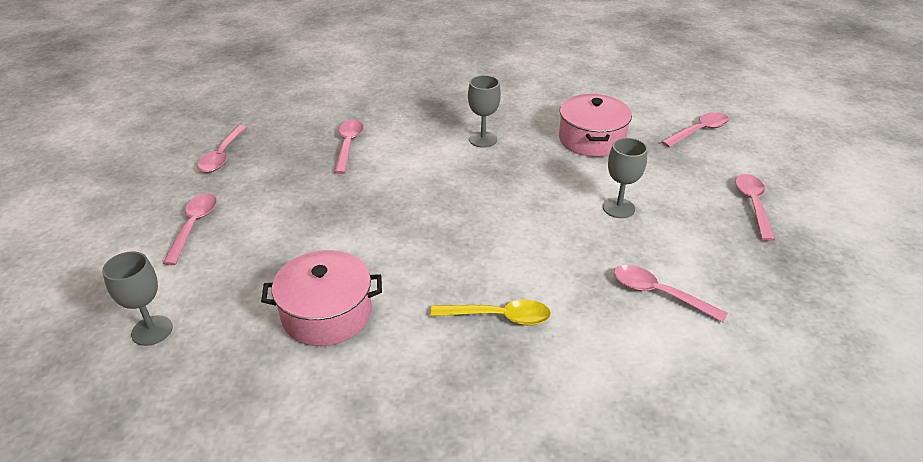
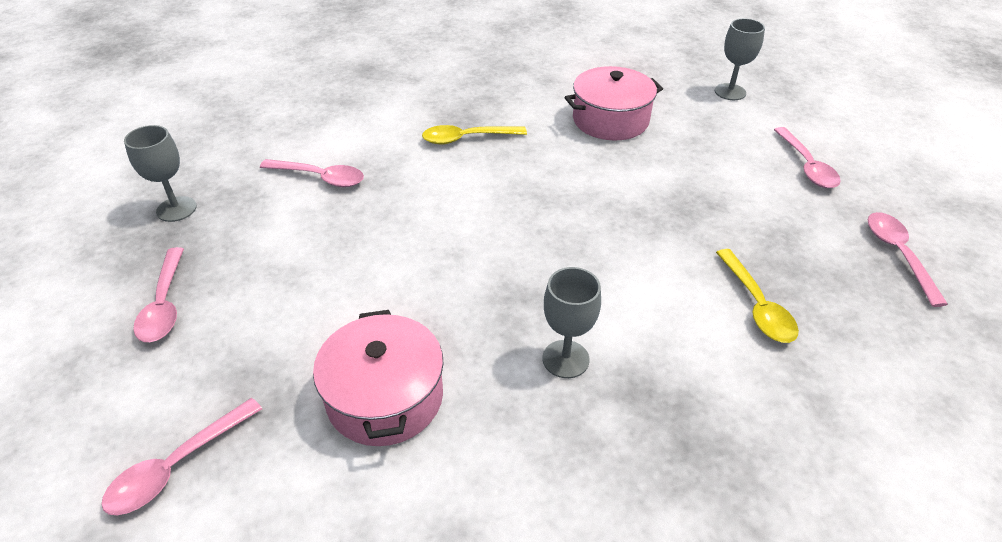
camera: 165 degrees right, 5 degrees up
(348, 145) = (756, 305): pink spoon -> yellow spoon
(618, 208) = (350, 267): grey goblet -> grey goblet (176, 209)

